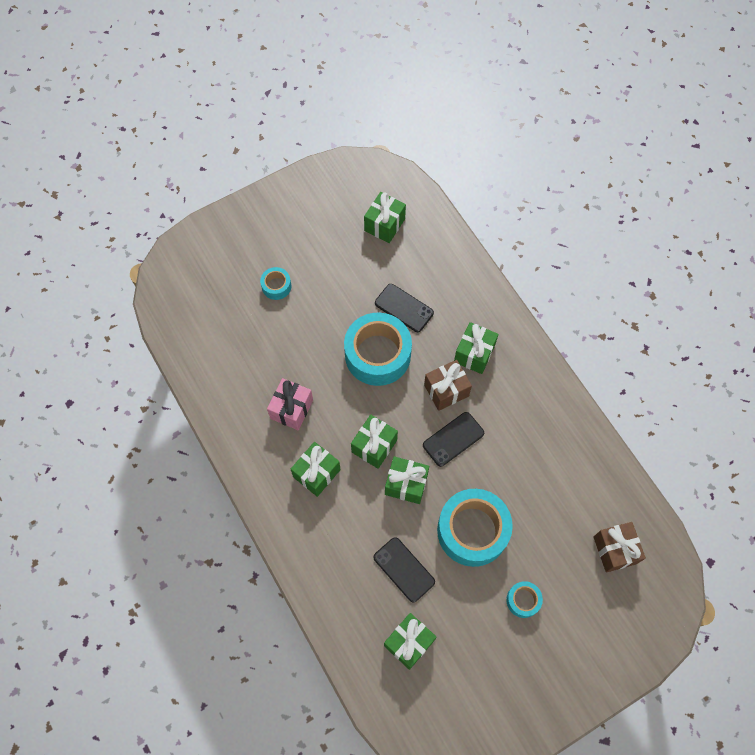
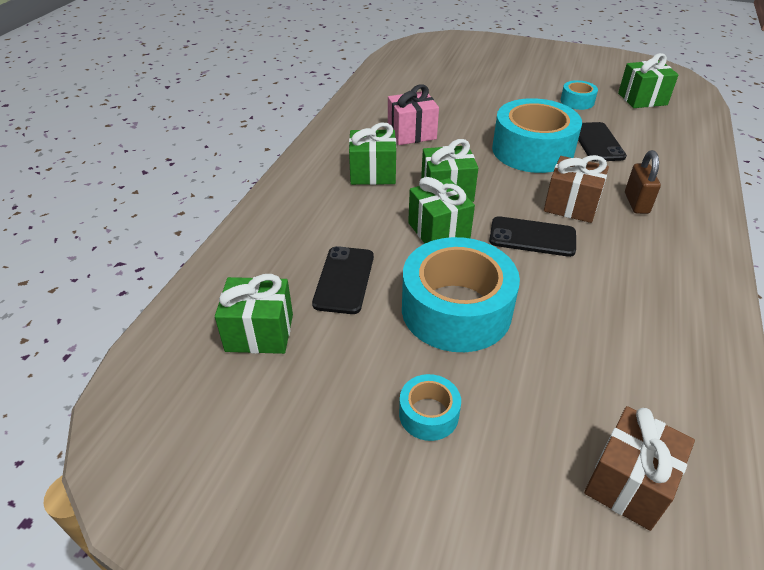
camera: 50 degrees right, 25 degrees down
(276, 286) = (499, 81): turquoise tape -> turquoise tape (577, 101)
(474, 354) = (636, 203): green gift -> brown padlock

